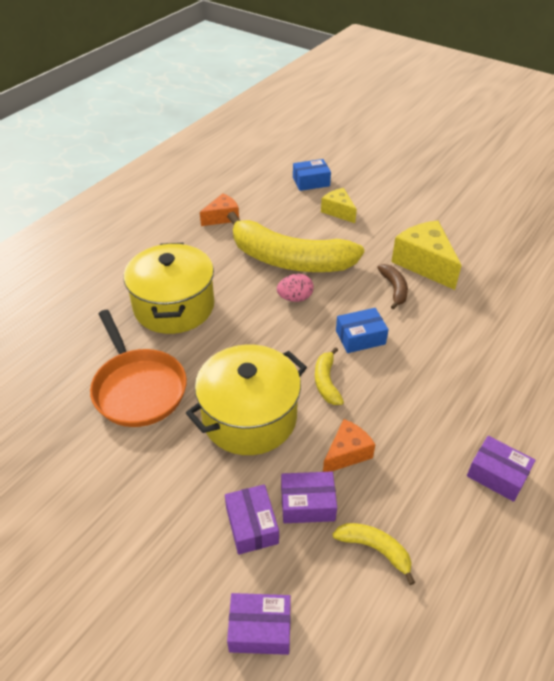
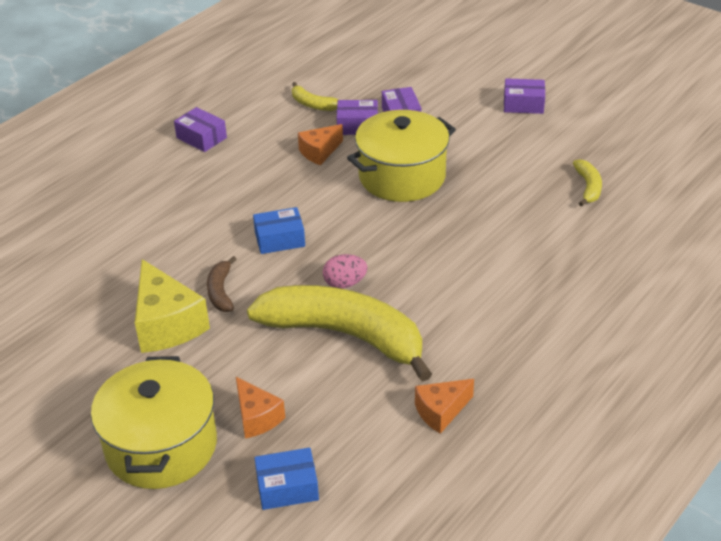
camera: 175 degrees left, 5 degrees down
(138, 388) = (511, 200): orange pan -> none
(174, 306) = (491, 277): yellow pot -> yellow pot (161, 446)
(260, 629) = (397, 76): purple box -> purple box (523, 104)
(326, 382) = (325, 201): yellow banana -> yellow banana (588, 187)
(338, 211) = (257, 417): yellow cheese -> orange cheese

